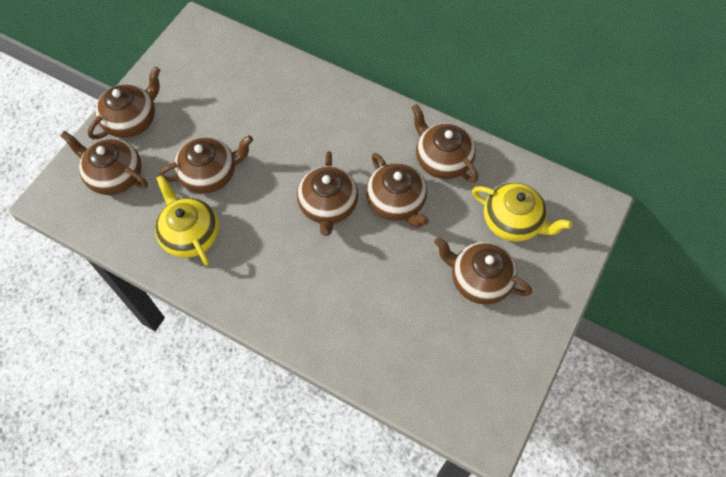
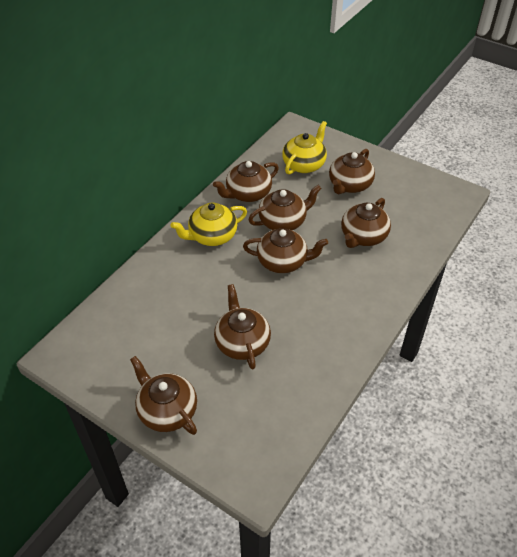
camera: 85 degrees left, 15 degrees down
(115, 175) = (233, 423): brown teapot -> brown teapot (363, 236)
(190, 234) = (305, 357): yellow teapot -> yellow teapot (212, 236)

